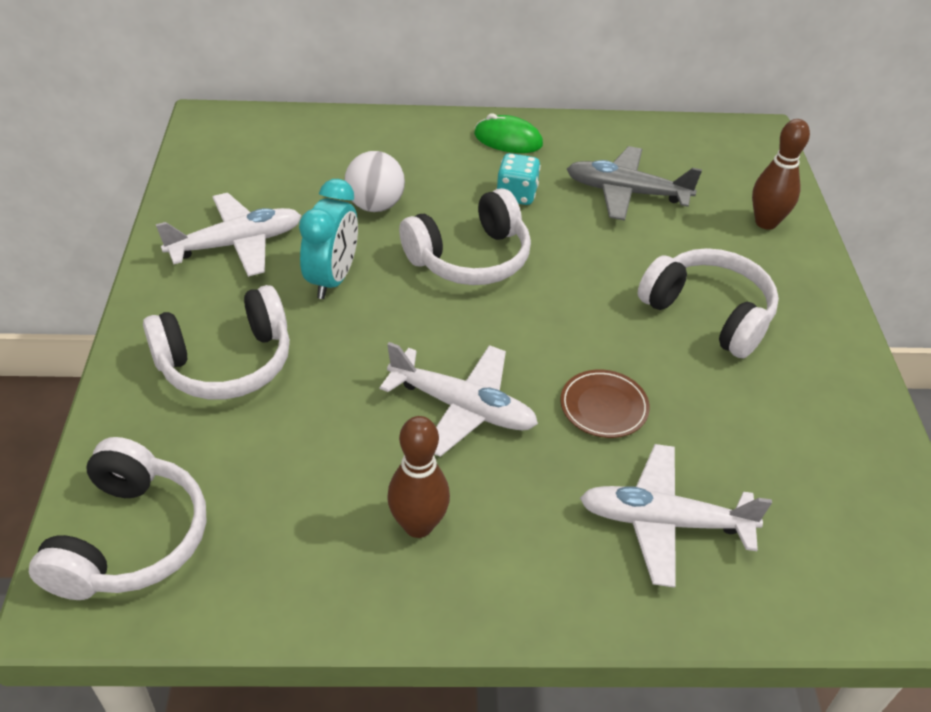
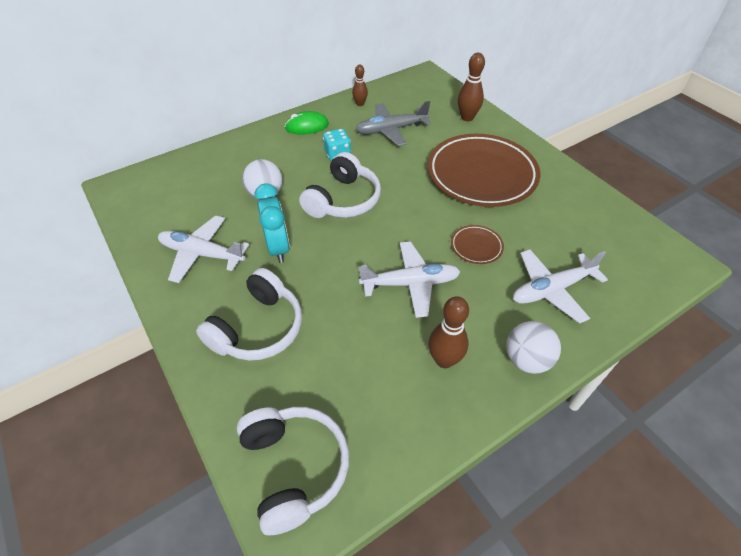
camera: 30 degrees left, 5 degrees up
(237, 244) = (201, 254): white plane -> white plane turned 105 degrees counterclockwise
(533, 590) = (526, 360): none -> white ball
(613, 138) = (360, 104): none -> brown bowling pin
(709, 313) = (481, 175): white headphones -> brown plate

